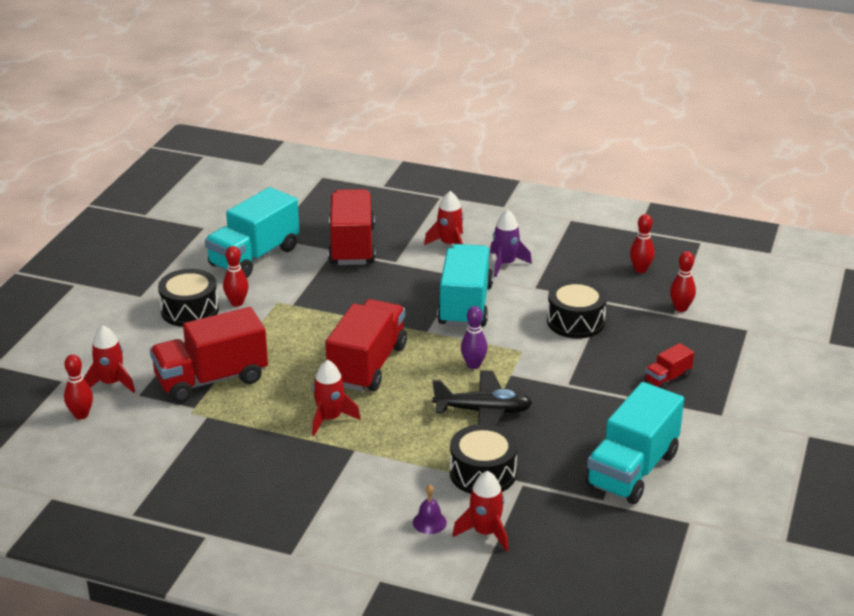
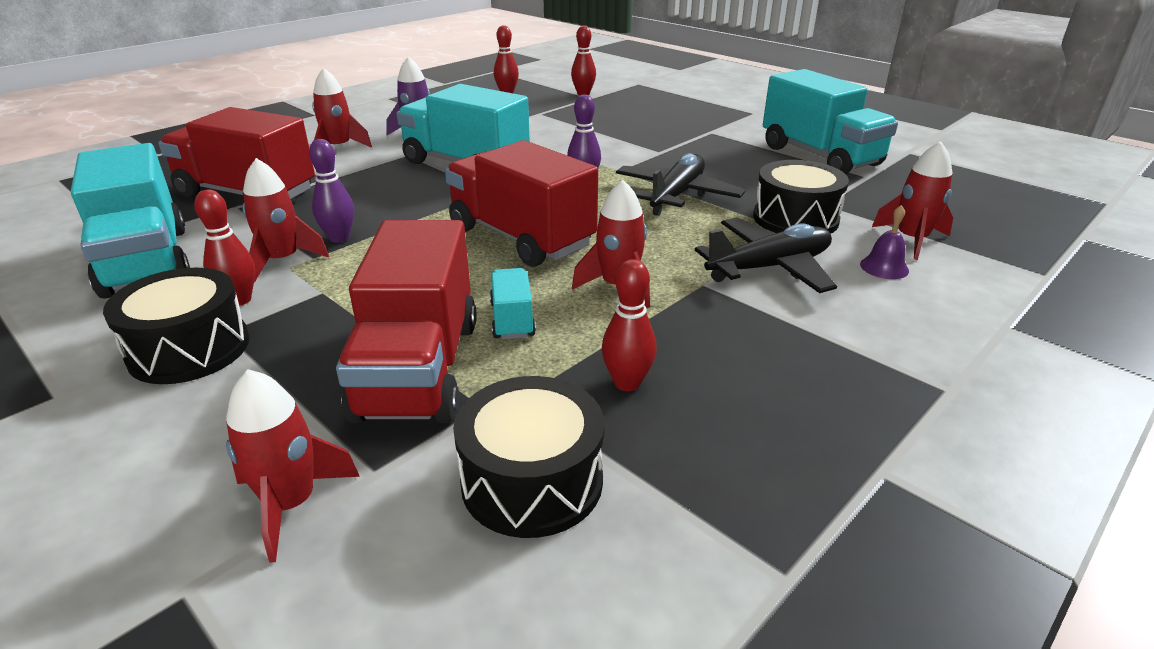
camera: 65 degrees left, 0 degrees up
(81, 415) = (357, 586): red bowling pin -> red bowling pin (627, 383)
(271, 393) = (512, 320): none -> turquoise truck
(283, 296) = (282, 260): none -> red rocket
(320, 303) = (339, 238): none -> purple bowling pin
(394, 472) = (769, 267): none -> black plane
(575, 321) = (557, 128): black drum -> black drum (532, 481)
(667, 378) = (684, 117): red truck -> none

